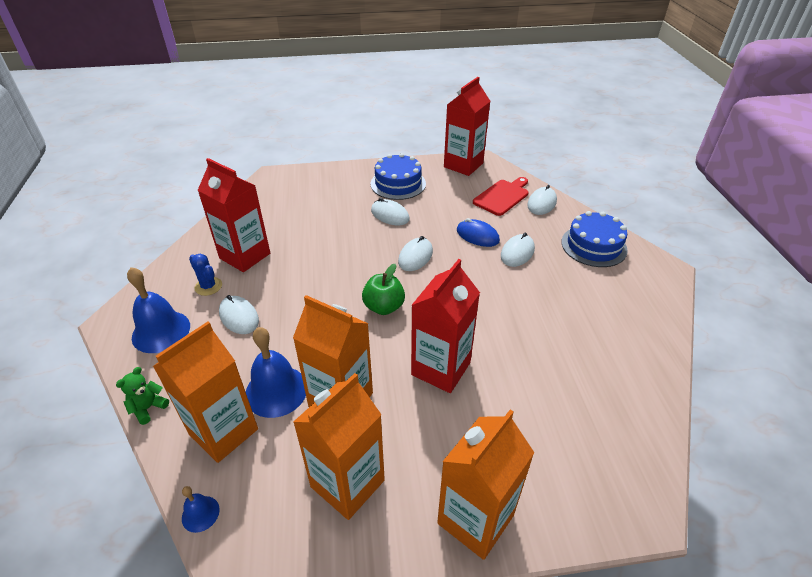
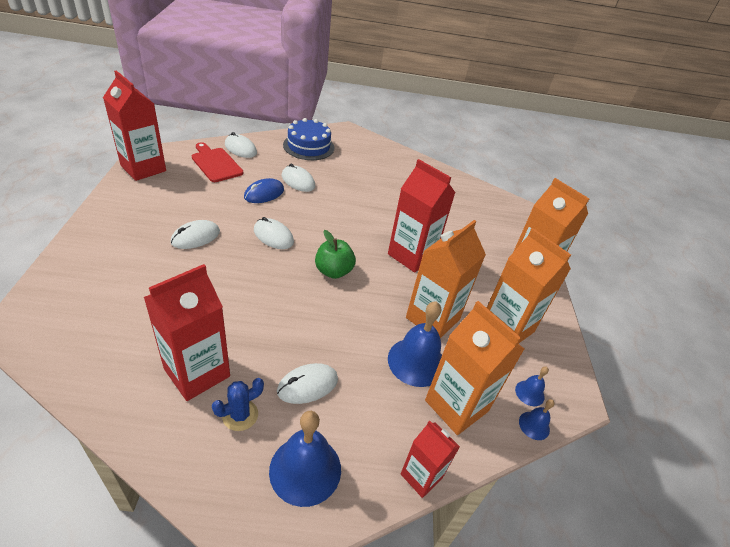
camera: 85 degrees left, 0 degrees up
(148, 408) = (421, 476): green teddy bear -> red carton
(245, 510) = (529, 393): none -> blue bell
(398, 183) = (140, 218): blue cake -> none

